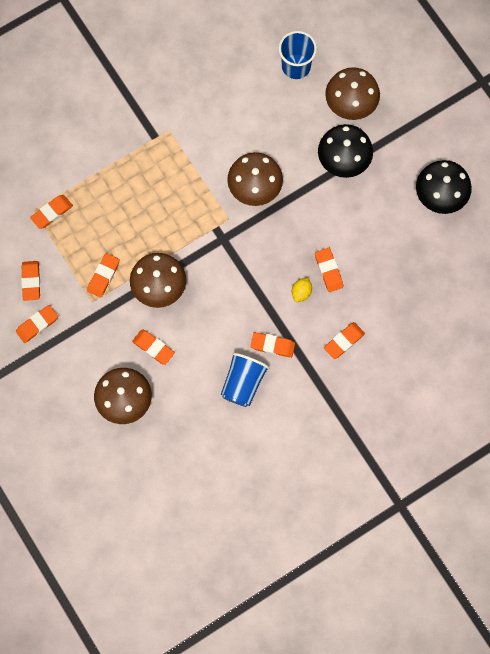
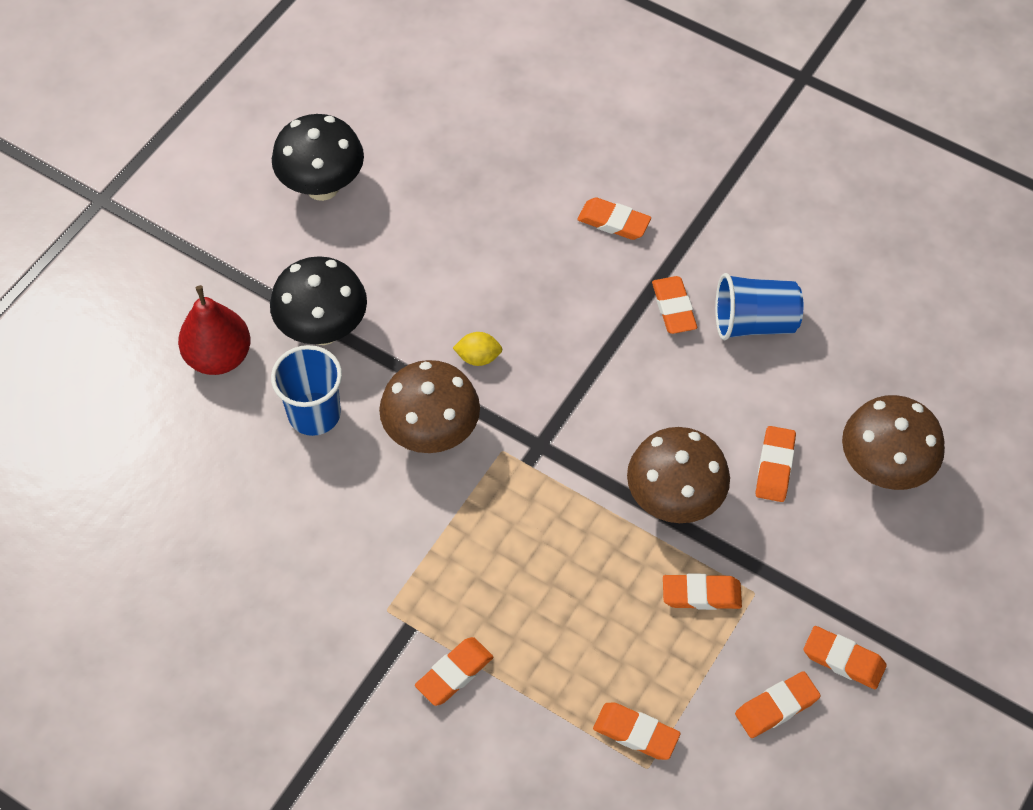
camera: 115 degrees left, 15 degrees down
(296, 66) = (179, 462): blue cup -> blue cup (314, 414)
(301, 292) = (569, 303): yellow lemon -> yellow lemon (478, 357)
(328, 271) = (515, 282): orange eraser -> orange eraser (454, 673)
(350, 106) = (219, 357): brown mushroom -> red pear

